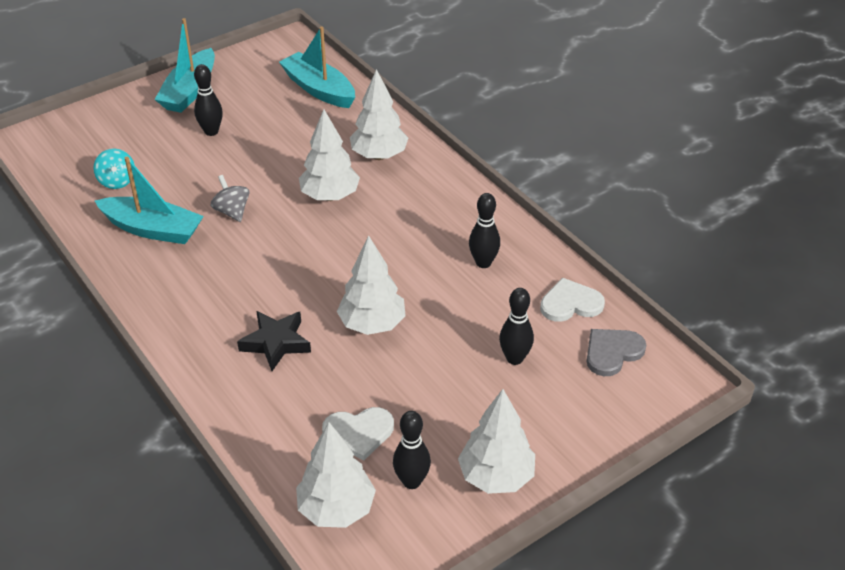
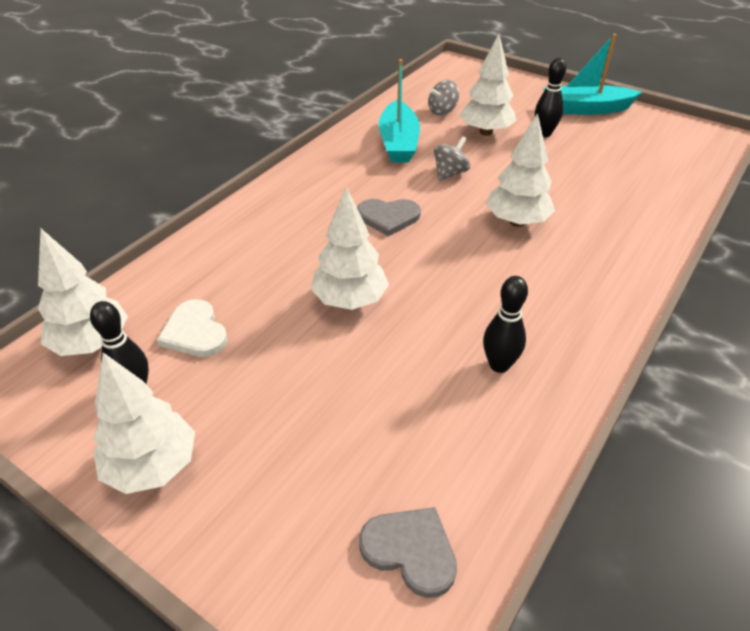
camera: 70 degrees right, 0 degrees up
(117, 181) = (442, 111): turquoise spinning top -> grey spinning top
(273, 271) = (388, 217): none -> grey heart
(276, 343) = (295, 245): black star -> none
(319, 89) = (667, 172): turquoise boat -> none
(379, 155) = (608, 236): white tree -> white tree (486, 132)
(514, 358) = (351, 437): black bowling pin -> none
(570, 303) = (480, 475): white heart -> none

